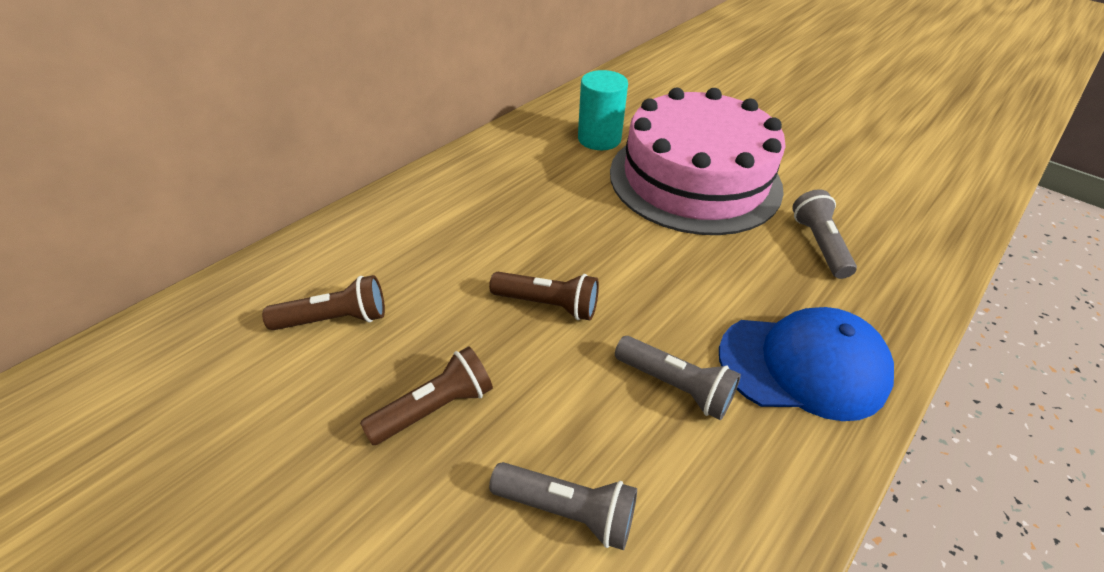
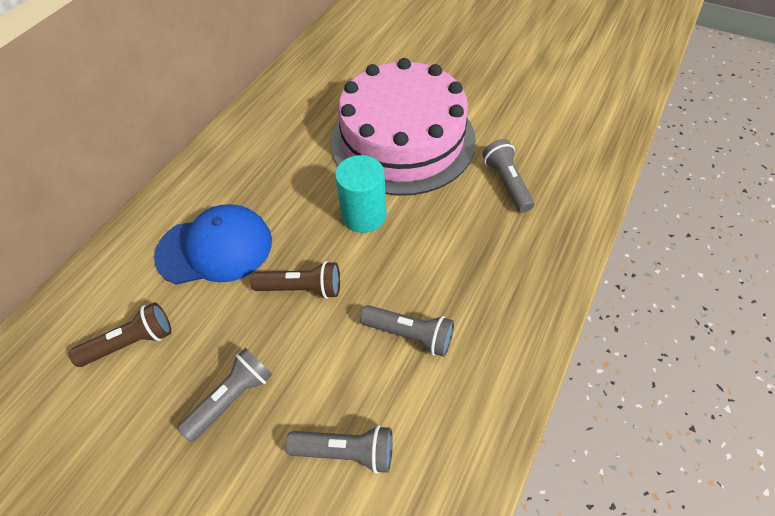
camera: 10 degrees left, 10 degrees up
(436, 407) = (232, 397): brown flashlight -> grey flashlight
(599, 139) = (316, 115): turquoise cylinder -> turquoise cylinder (364, 215)
(803, 365) = (501, 294): blue cap -> blue cap (215, 248)

